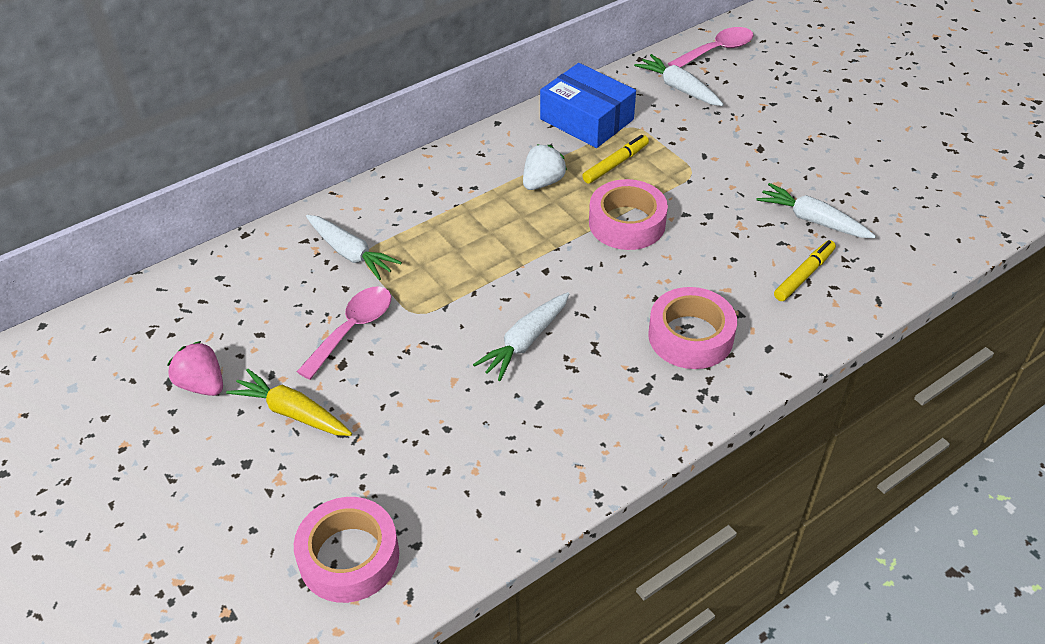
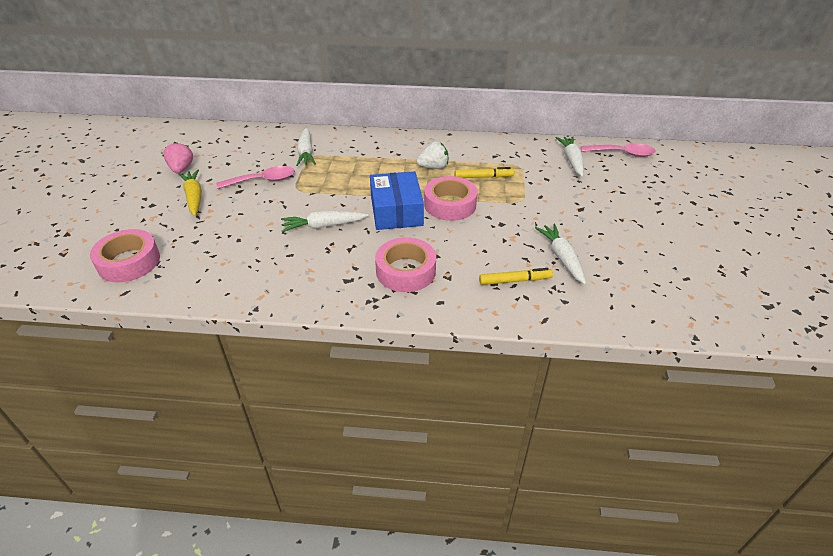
camera: 40 degrees right, 5 degrees down
(587, 119) = (497, 152): blue box -> blue box (396, 211)

